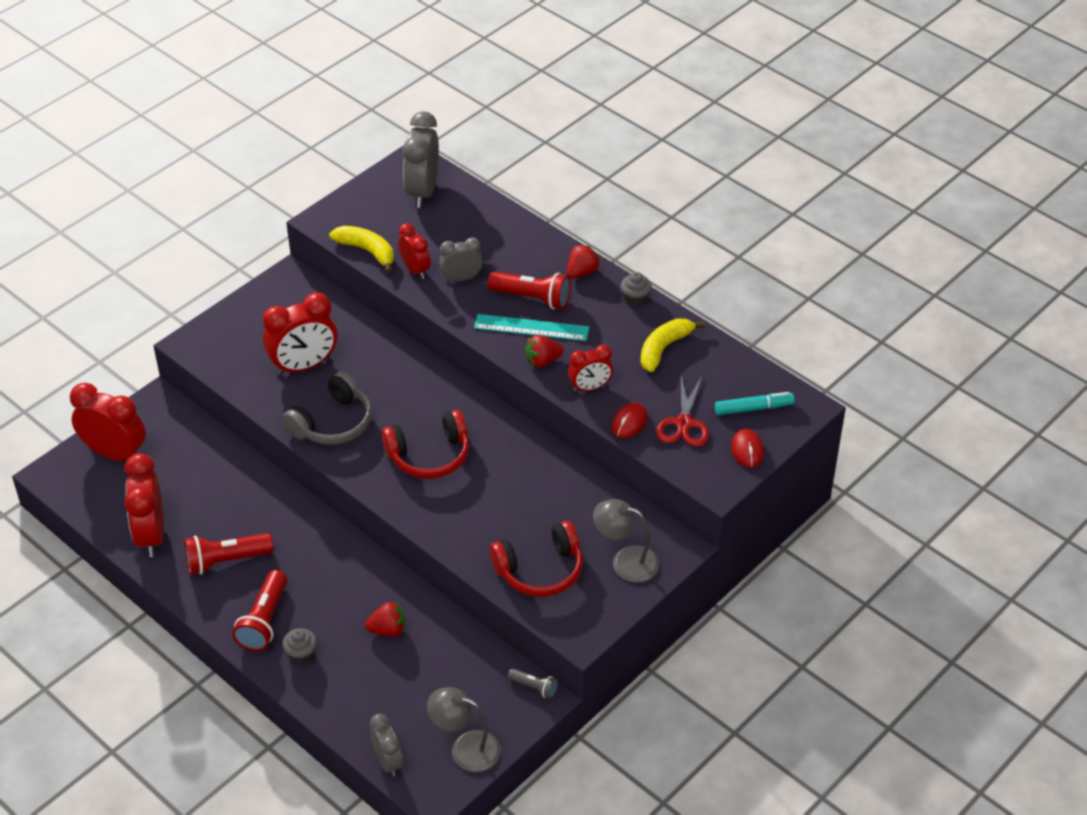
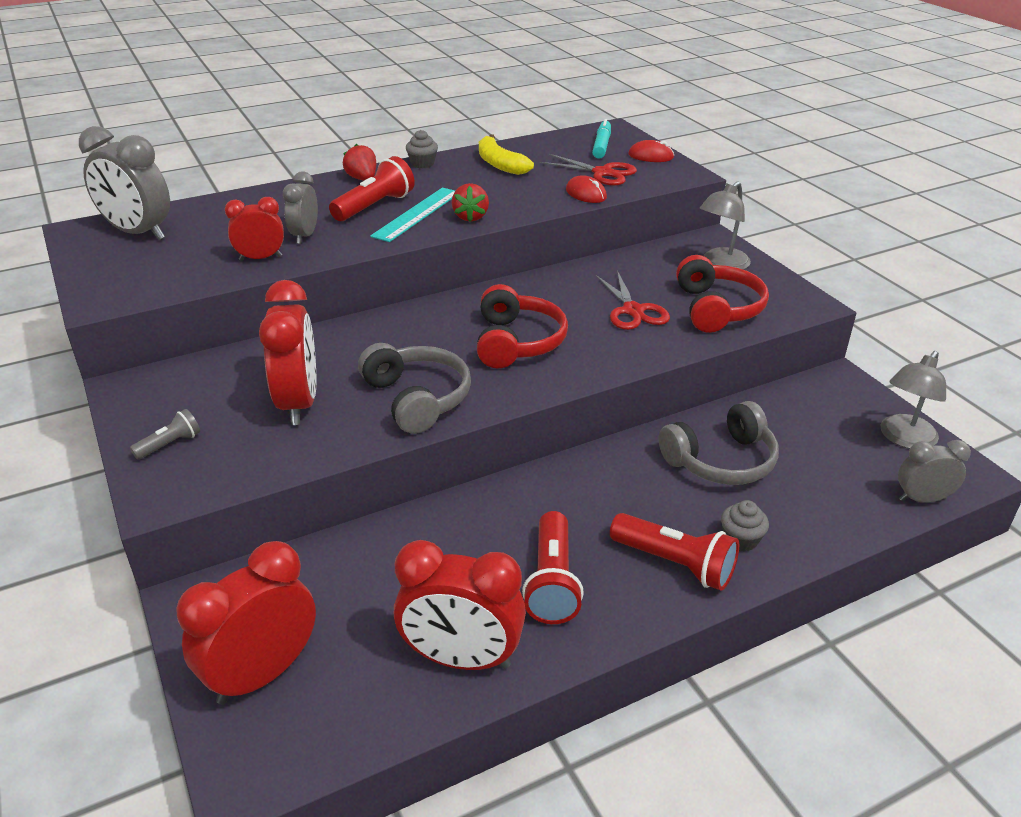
camera: 70 degrees left, 10 degrees down
(367, 251) = (194, 281): yellow banana -> none
(388, 630) = (721, 461): red strawberry -> grey headphones
(510, 515) = (633, 311): none -> red scissors
(534, 687) = (825, 379): grey flashlight -> grey flashlight (170, 444)
(590, 387) = (526, 202): red clock -> none

